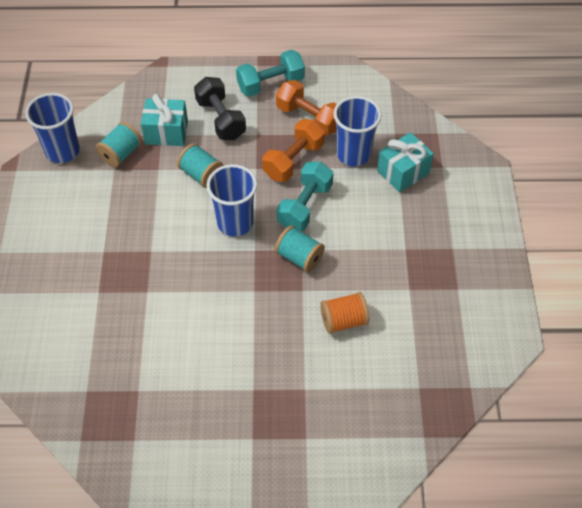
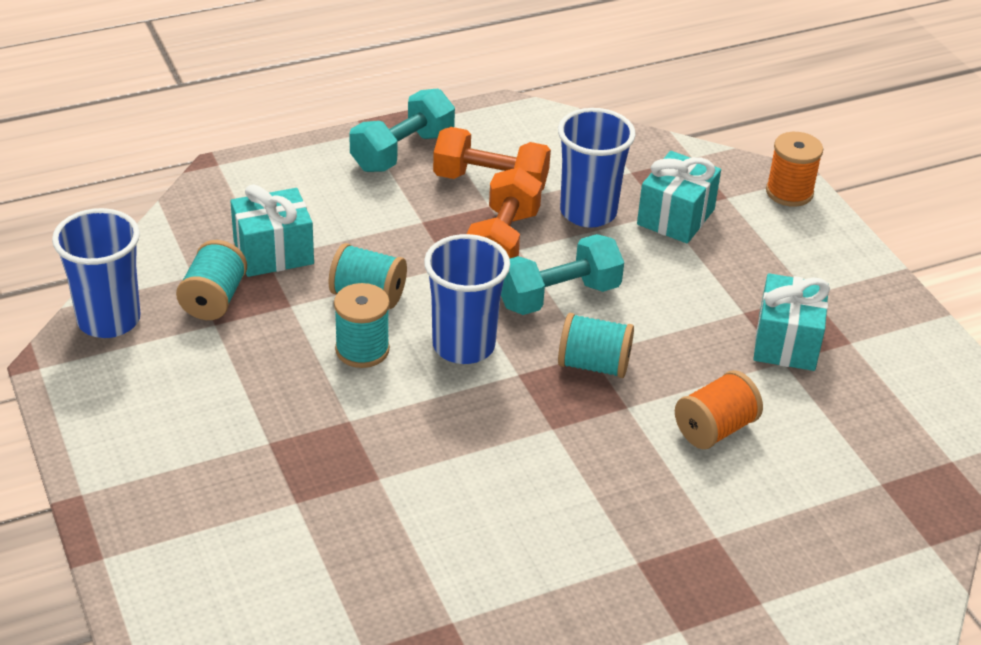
camera: 25 degrees left, 15 degrees down
(180, 209) = (362, 350): none -> turquoise spool
(221, 119) = (352, 214): black dumbbell -> none
(305, 206) = (558, 296): turquoise dumbbell -> turquoise dumbbell turned 60 degrees clockwise
(419, 277) = (786, 342): none -> turquoise gift
(482, 174) = (789, 192): none -> orange spool

